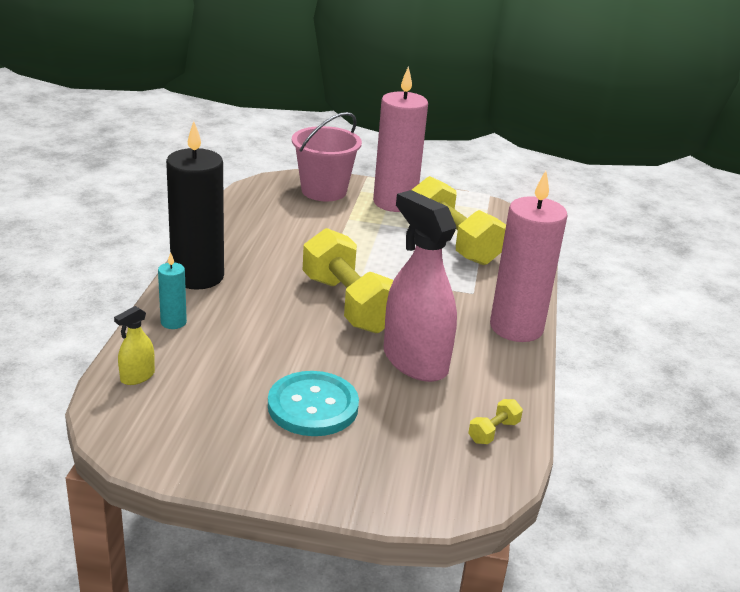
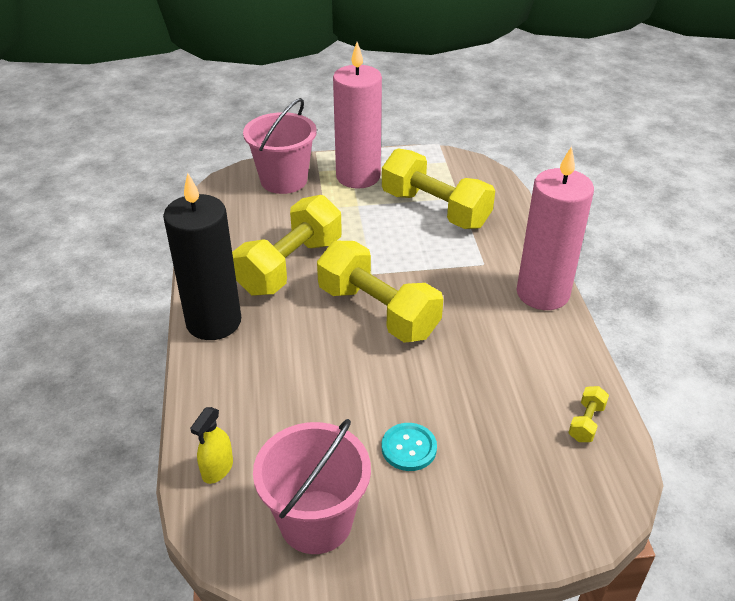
camera: 15 degrees left, 10 degrees up
(173, 322) = (219, 387): turquoise candle -> none
(198, 434) = (316, 521): none -> pink bucket
(290, 253) = (290, 266): none -> yellow dumbbell
(313, 406) = (409, 448): turquoise button -> turquoise button, size x0.59
(415, 361) = (474, 362): pink spray bottle -> none

